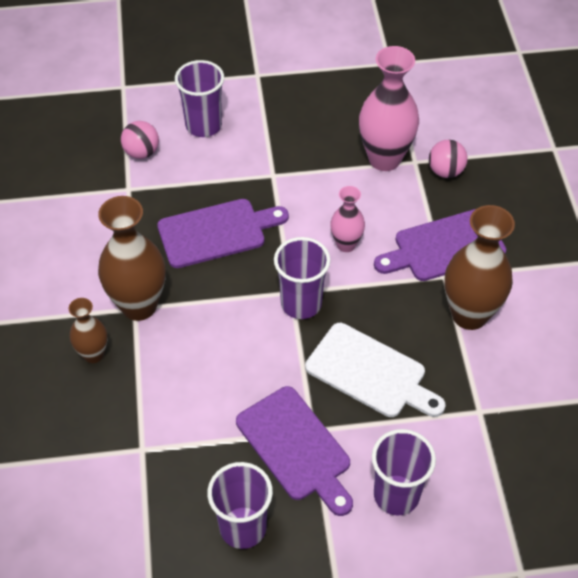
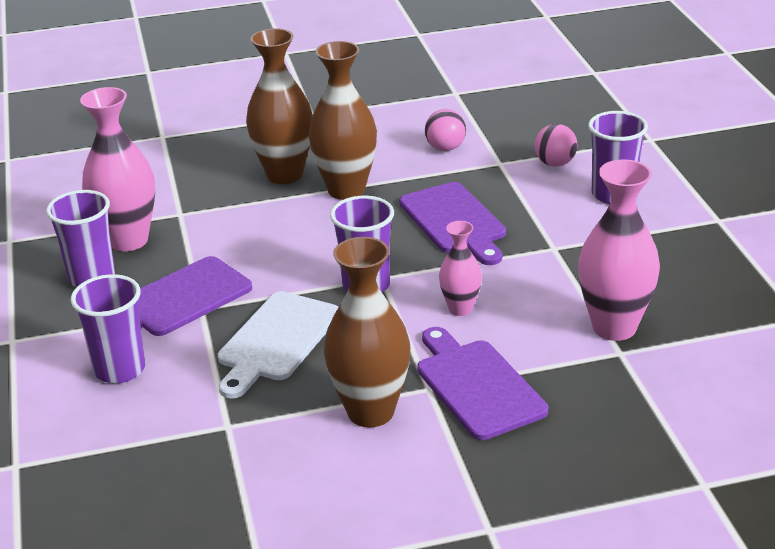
camera: 85 degrees right, 20 degrees down
(93, 354) = (284, 175): brown vase -> brown vase, size x1.81
(181, 496) = (128, 240): none -> pink vase
(445, 171) = (612, 380): pink ball -> pink ball (445, 148)

